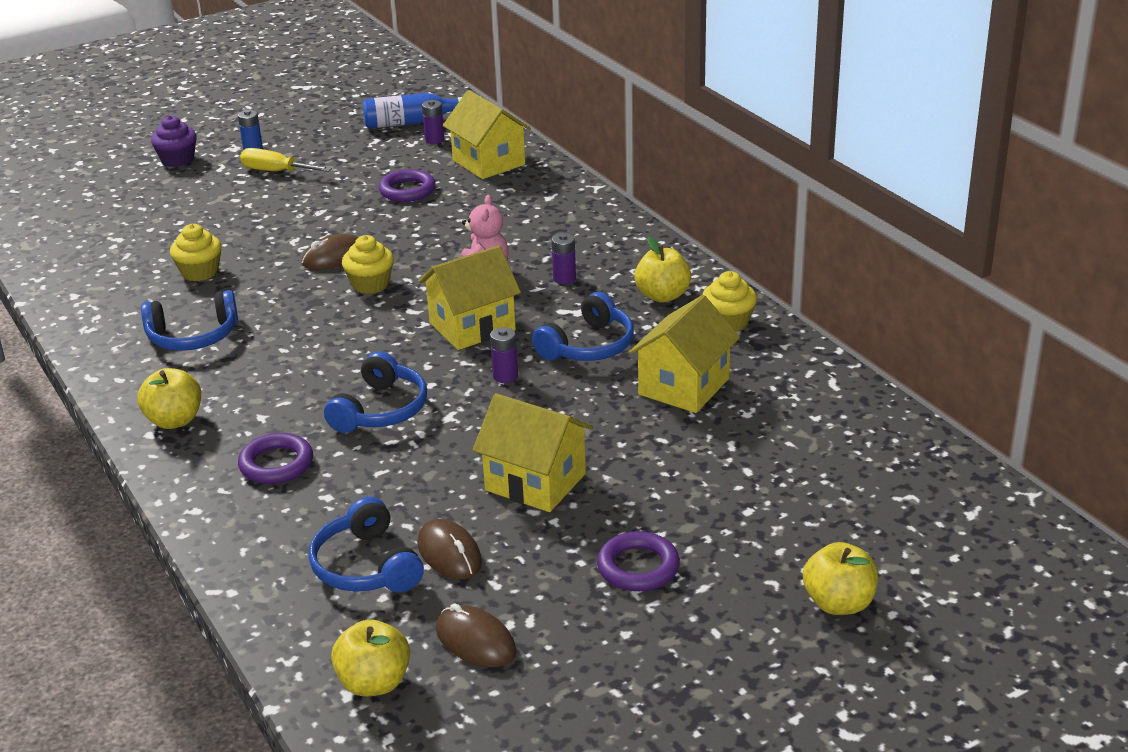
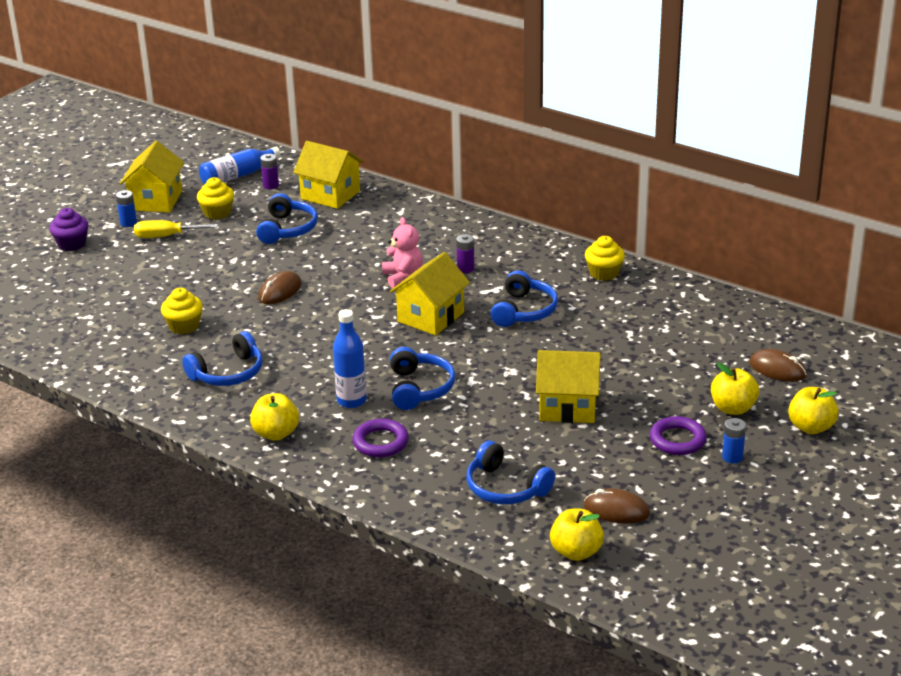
camera: 25 degrees left, 0 degrees up
(291, 404) = (351, 401): none -> blue bottle
(370, 284) = (327, 304): yellow cupcake -> yellow cupcake (217, 213)
(407, 190) = (287, 229): purple ring -> blue headphones
(449, 553) = (552, 465): brown mouse -> brown mouse (777, 369)
(505, 376) = (485, 345): purple battery -> none
(662, 296) = (544, 265): yellow apple -> yellow apple (733, 408)
(684, 386) = (610, 322): yellow house -> yellow house (156, 200)
(692, 614) = (732, 457): none -> blue battery

